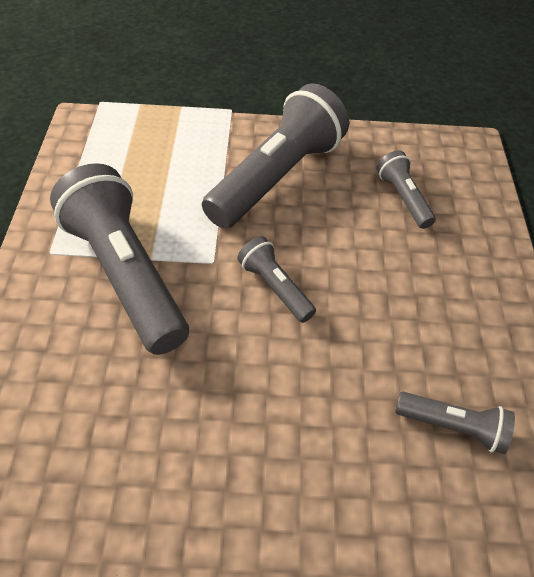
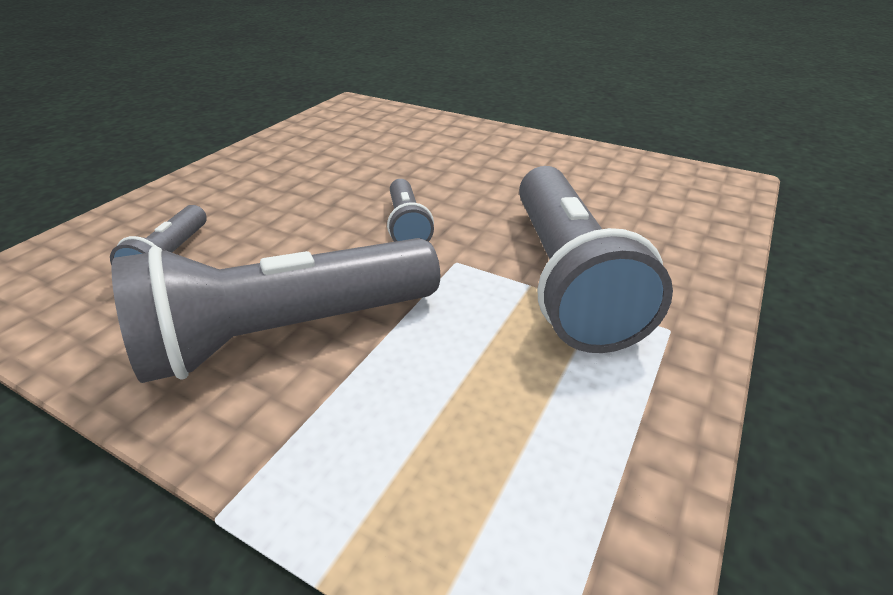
camera: 150 degrees left, 15 degrees down
(452, 426) = (356, 138): grey flashlight -> none

